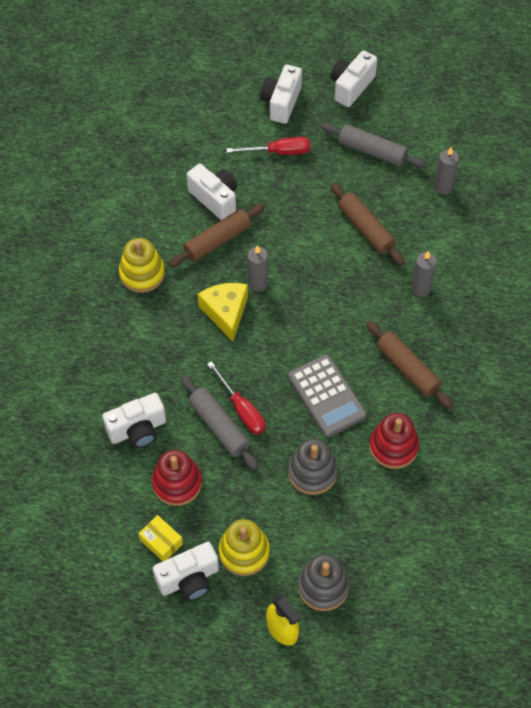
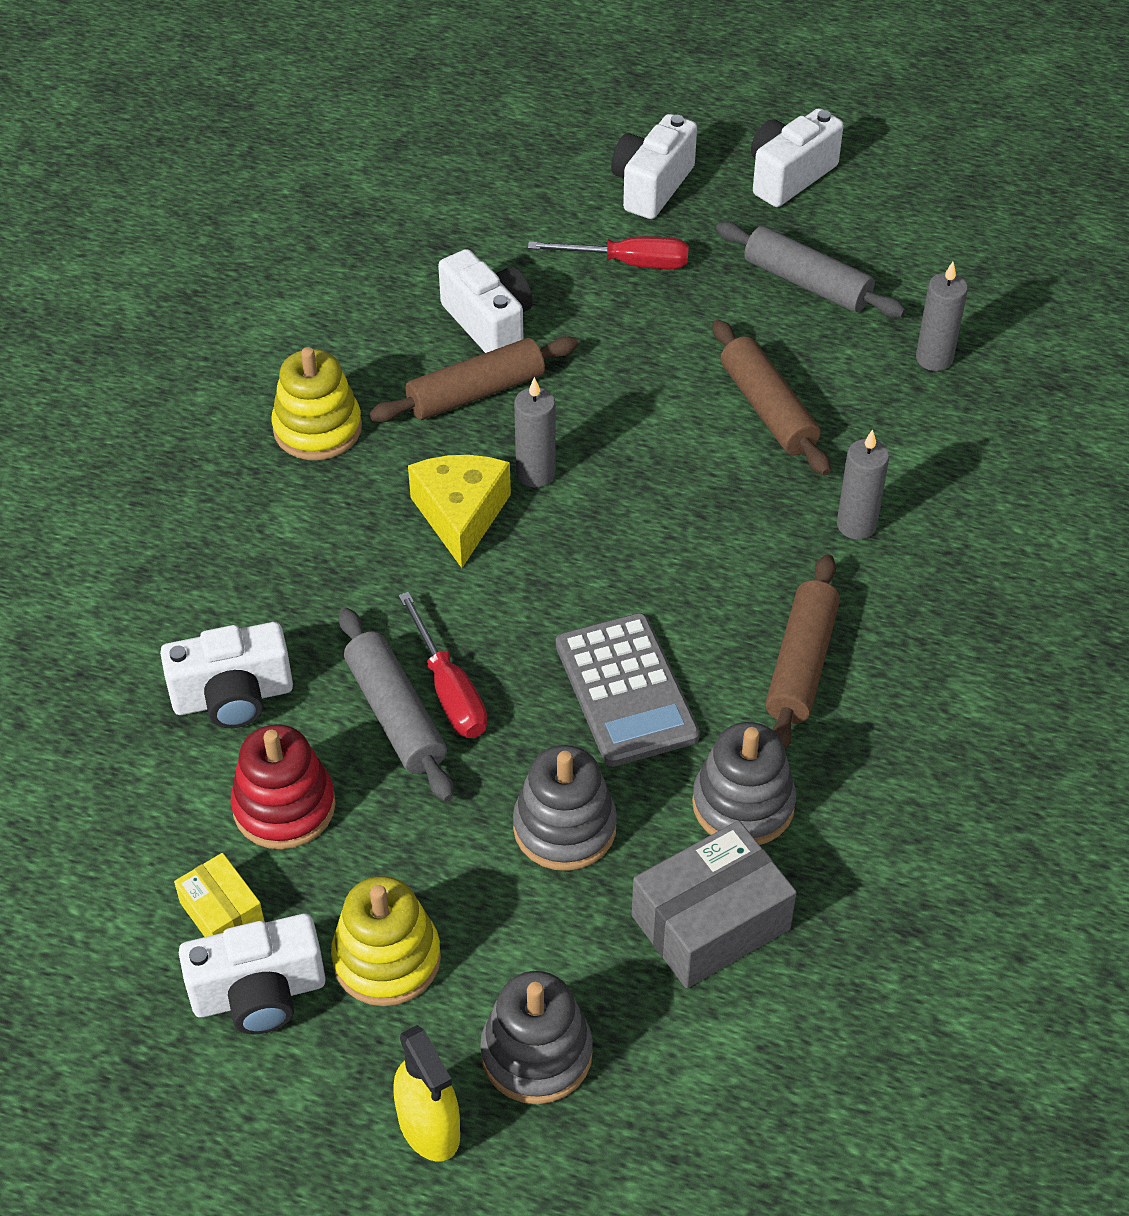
camera: 10 degrees right, 10 degrees down
(389, 509) = (710, 922): none -> grey box
(393, 447) = (743, 804): red stacking toy -> grey stacking toy
(407, 369) = (801, 664): brown rolling pin -> brown rolling pin turned 45 degrees clockwise

